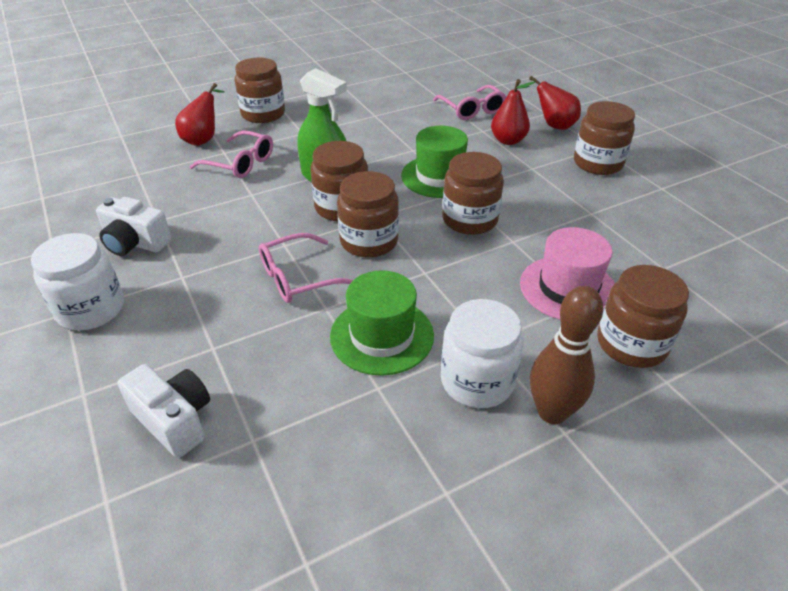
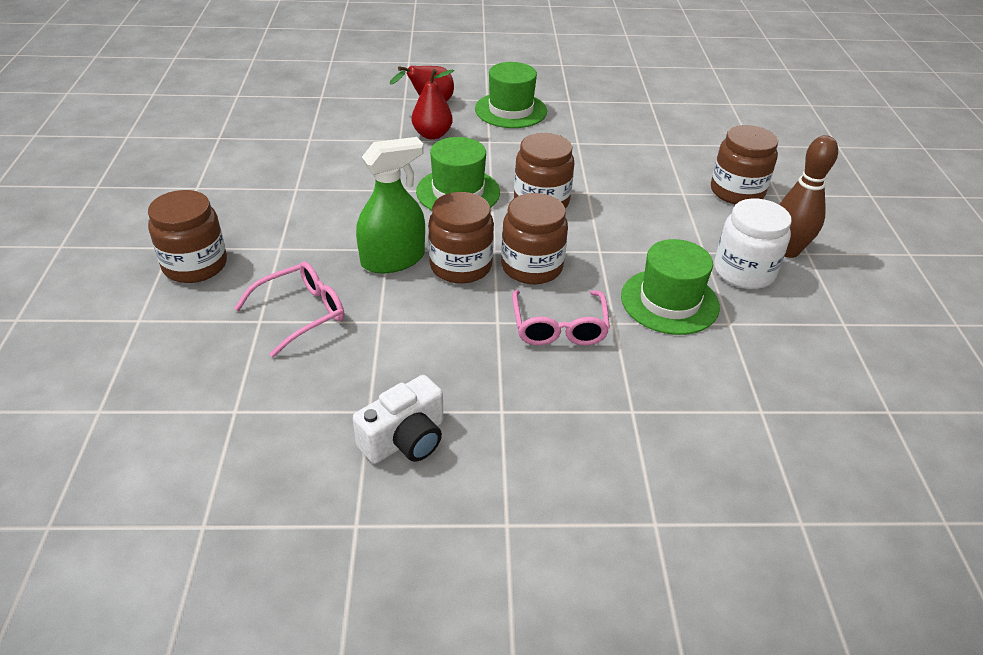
camera: 65 degrees left, 0 degrees up
(91, 309) = (514, 500): white jar -> none
(174, 420) = (719, 458): white camera -> none
(203, 139) = (205, 331): red pear -> none
(472, 110) = (353, 131): pink glasses -> none
(568, 288) = (663, 191): pink hat -> none
(598, 163) = (510, 110): brown jar -> green hat

